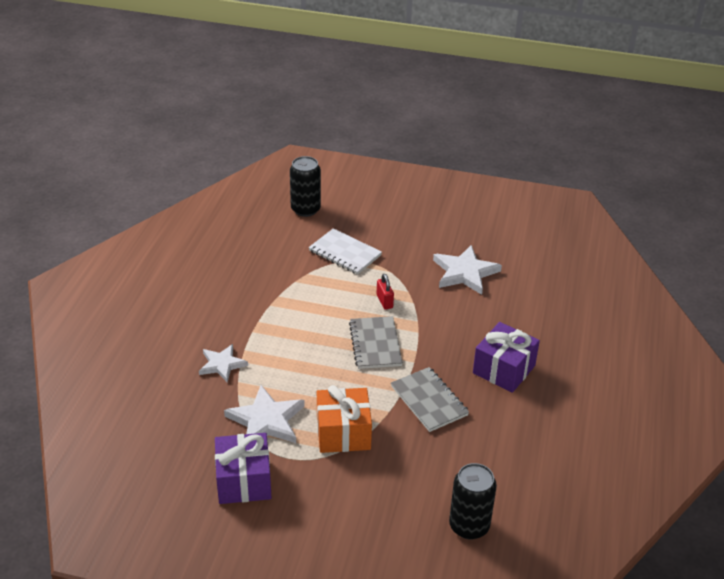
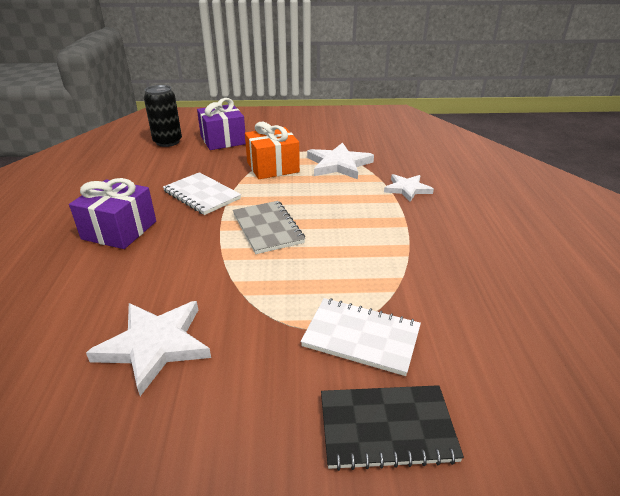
camera: 165 degrees right, 5 degrees down
(243, 481) = (331, 139): purple gift -> purple gift (223, 140)
(305, 209) = (494, 424): black can -> none
(355, 217) = (386, 428): none -> black notebook
(384, 301) = (272, 275): red padlock -> none
(429, 401) = (202, 195): grey notebook -> white notebook

